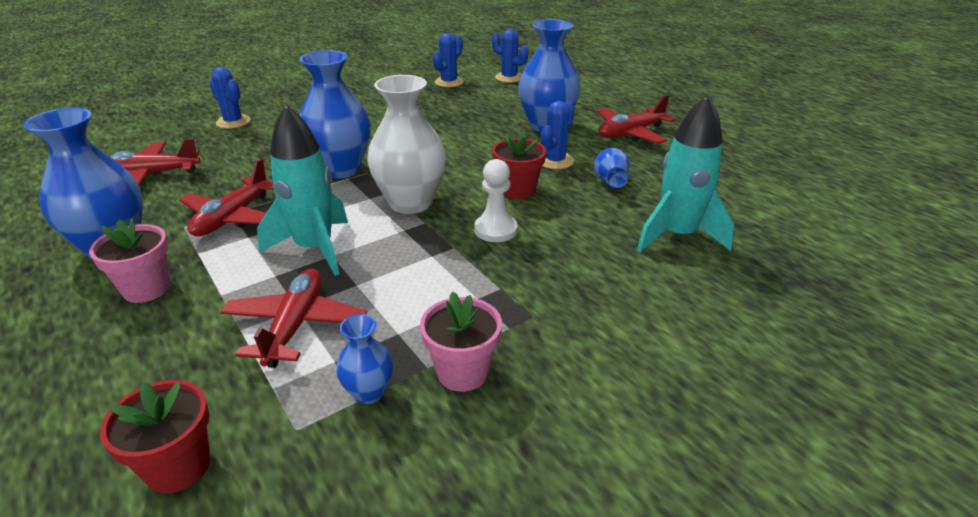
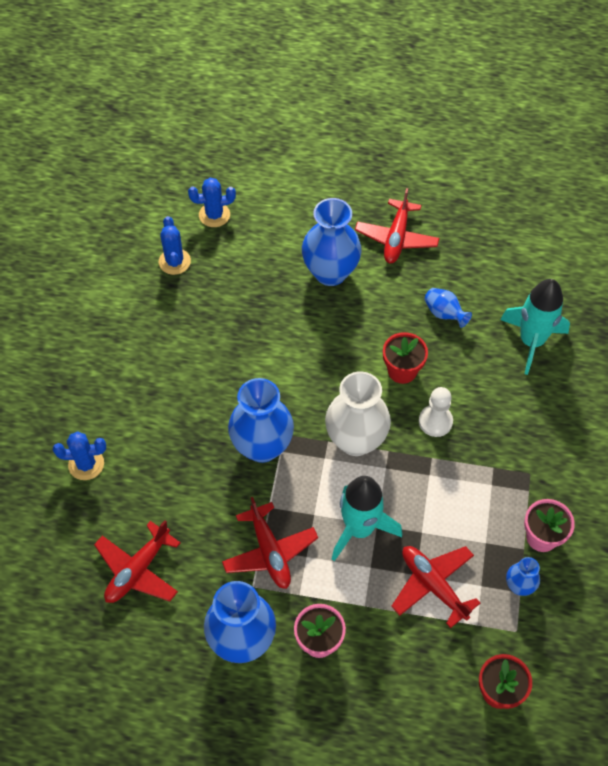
camera: 45 degrees left, 25 degrees up
(555, 161) = (386, 316): blue cactus -> none

